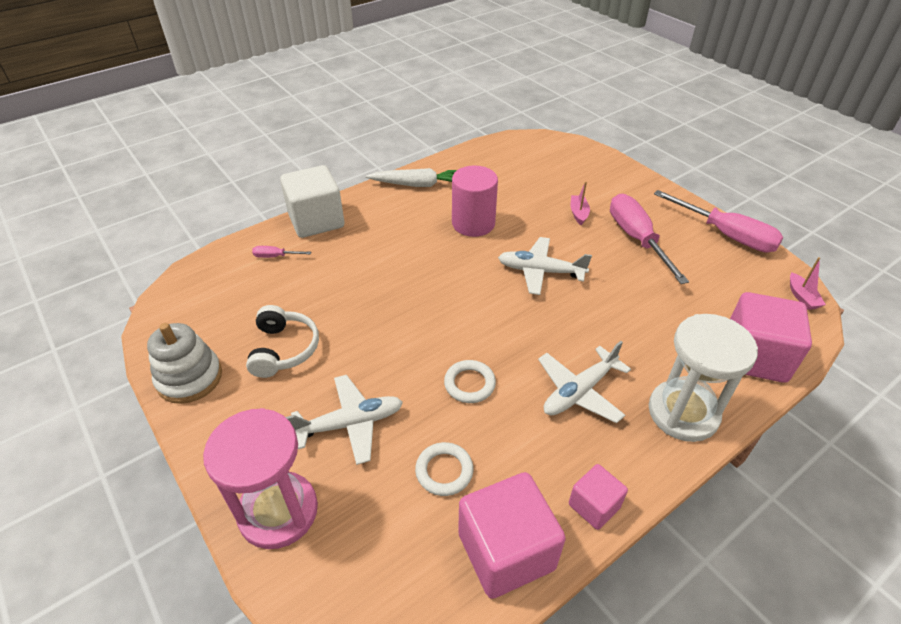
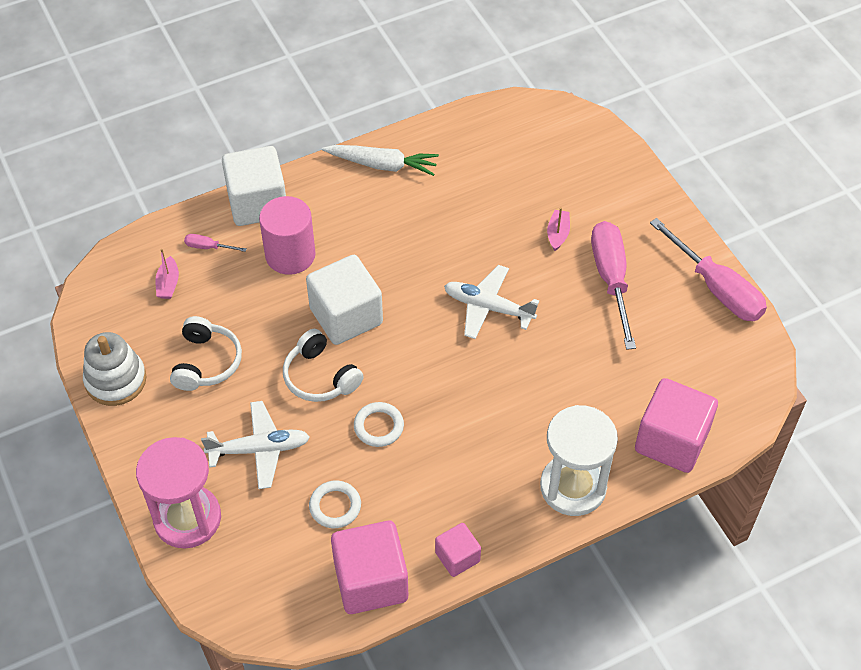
camera: 10 degrees right, 10 degrees up
(400, 347) = (320, 377): none -> white headphones
(413, 294) = (346, 316): none -> white cube
(473, 223) = (432, 232): pink cylinder -> pink cylinder (290, 255)
(579, 392) = (482, 451): white plane -> none
(802, 297) = (759, 380): pink boat -> pink boat (168, 284)

